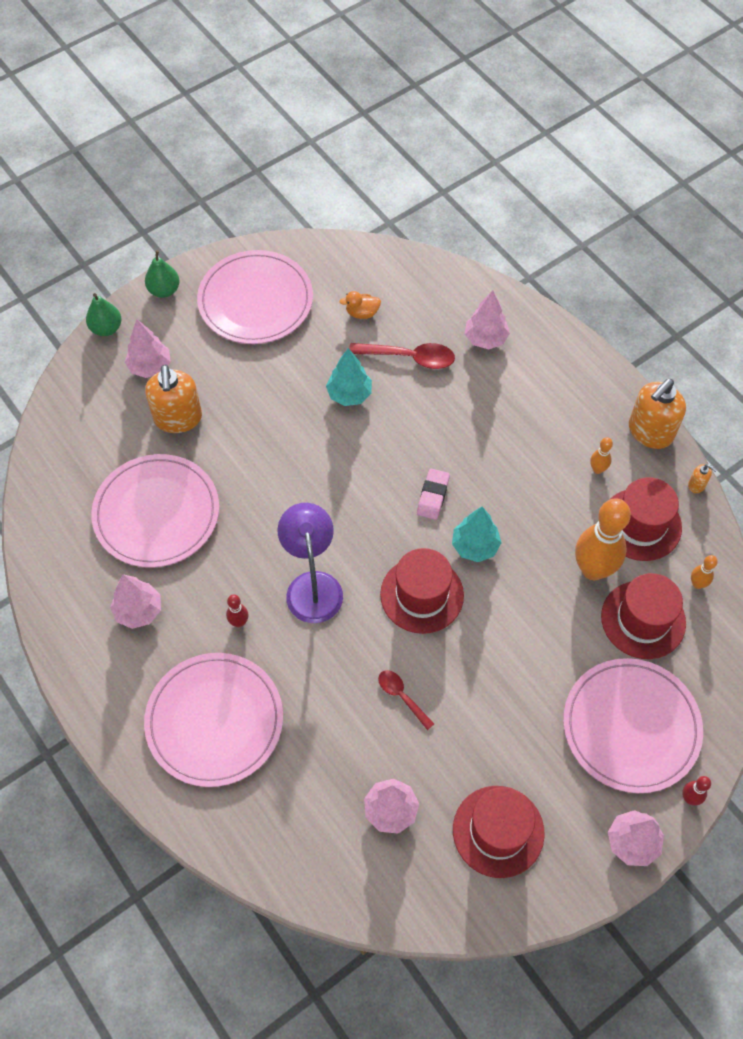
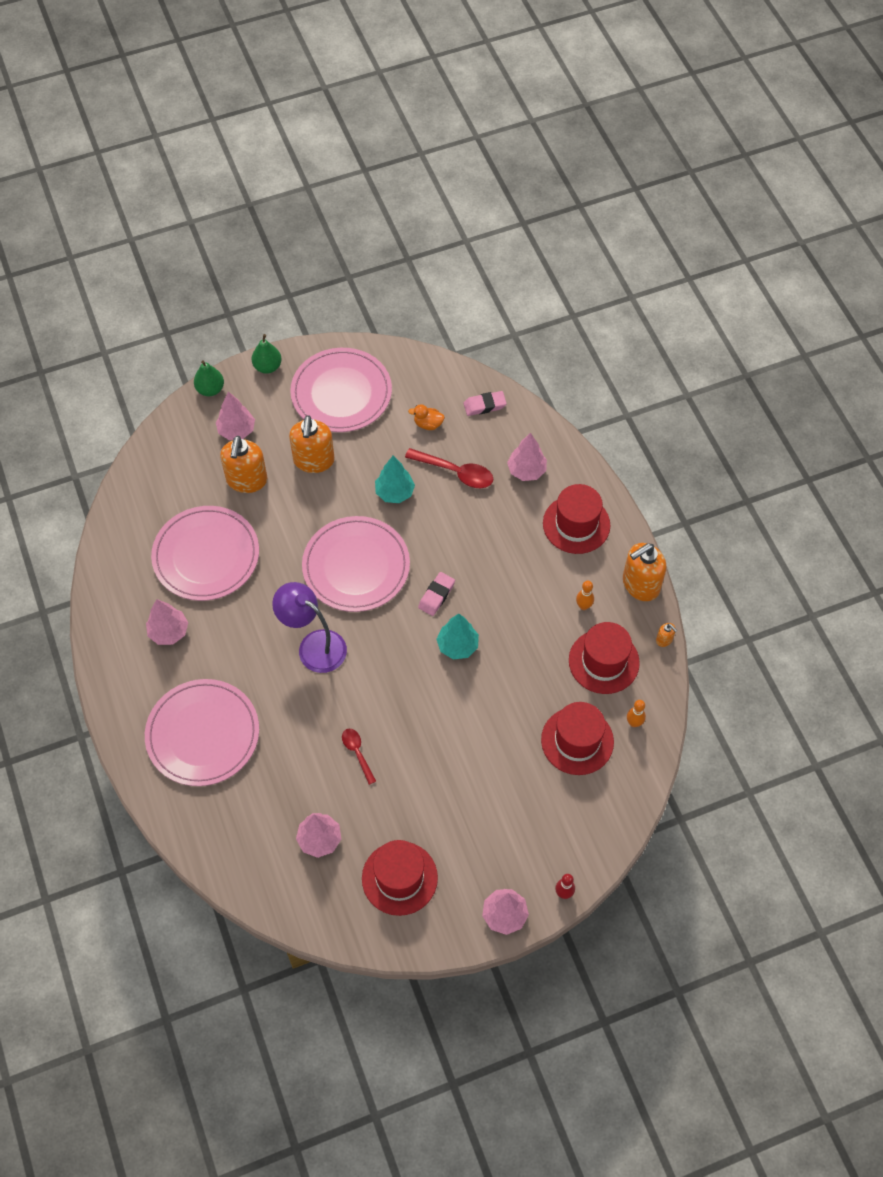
camera: 15 degrees right, 0 degrees up
(239, 622) = (245, 661): red bowling pin -> none
(247, 380) = (314, 460): none -> orange soap dispenser
(312, 585) = (314, 645): purple lamp -> purple lamp turned 60 degrees counterclockwise
(417, 280) = (484, 405): none -> pink eraser
(422, 595) = (400, 675): red hat -> red hat (576, 524)
(593, 569) = (550, 689): orange bowling pin -> none
(631, 726) = (536, 824): pink plate -> pink plate (356, 566)

